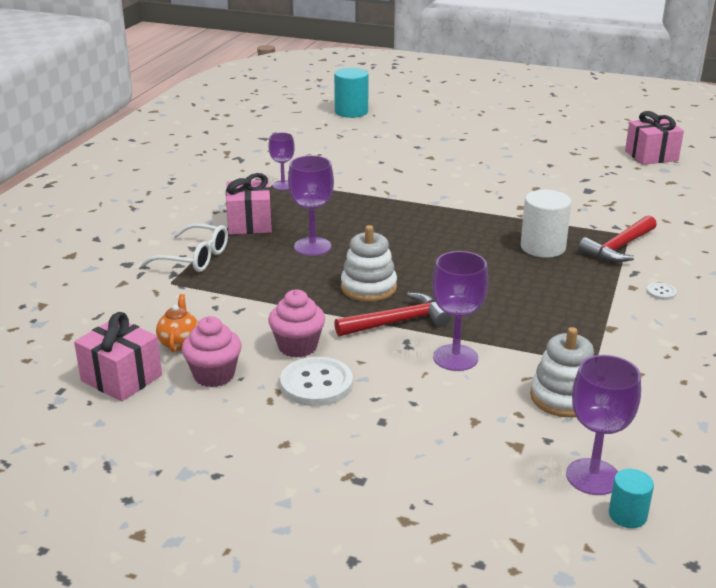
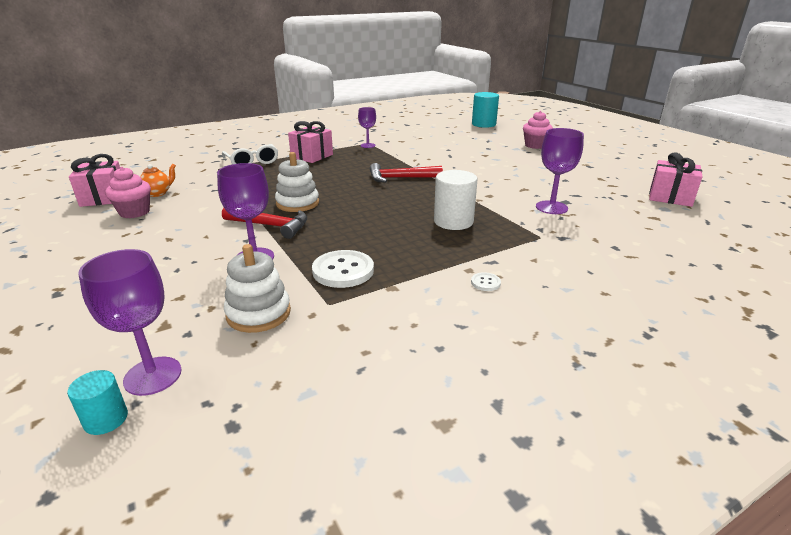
camera: 40 degrees right, 0 degrees up
(297, 346) = (197, 216): pink cupcake -> pink cupcake (535, 145)
(312, 247) = (316, 175): purple goblet -> purple goblet (551, 207)
(316, 384) = (160, 237): white button -> white button (343, 271)
(619, 247) = (513, 242): red hammer -> red hammer (400, 178)

